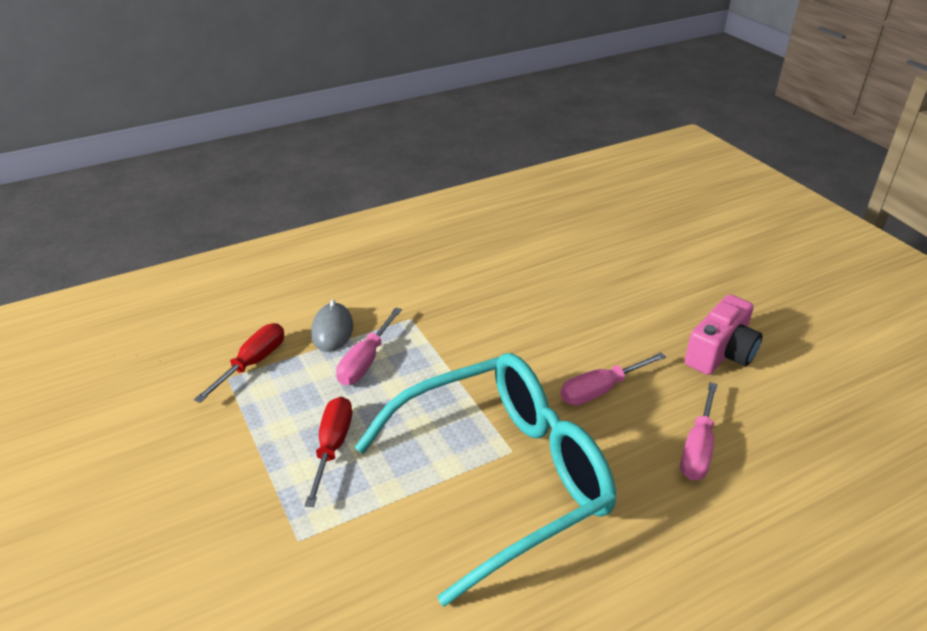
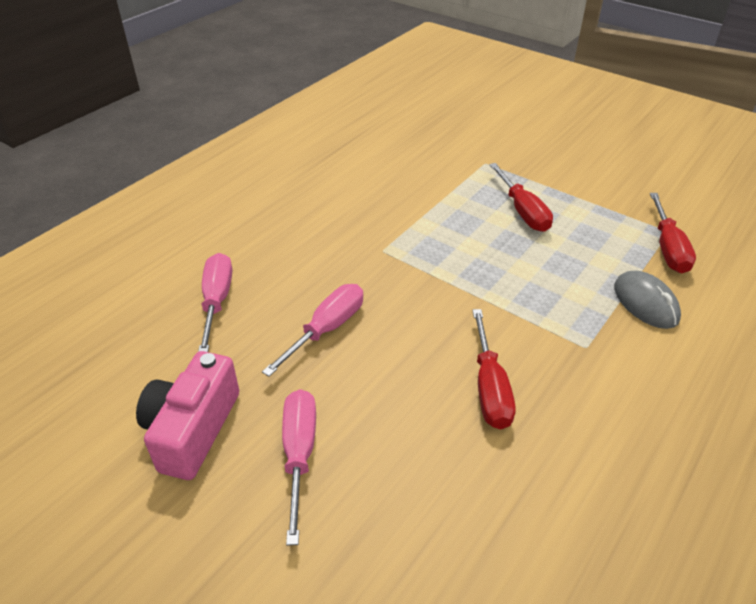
camera: 155 degrees right, 5 degrees up
(365, 362) = (575, 282): pink screwdriver -> pink screwdriver (299, 453)
(500, 316) = (489, 389): none -> red screwdriver
(503, 477) = (378, 230): turquoise glasses -> none

